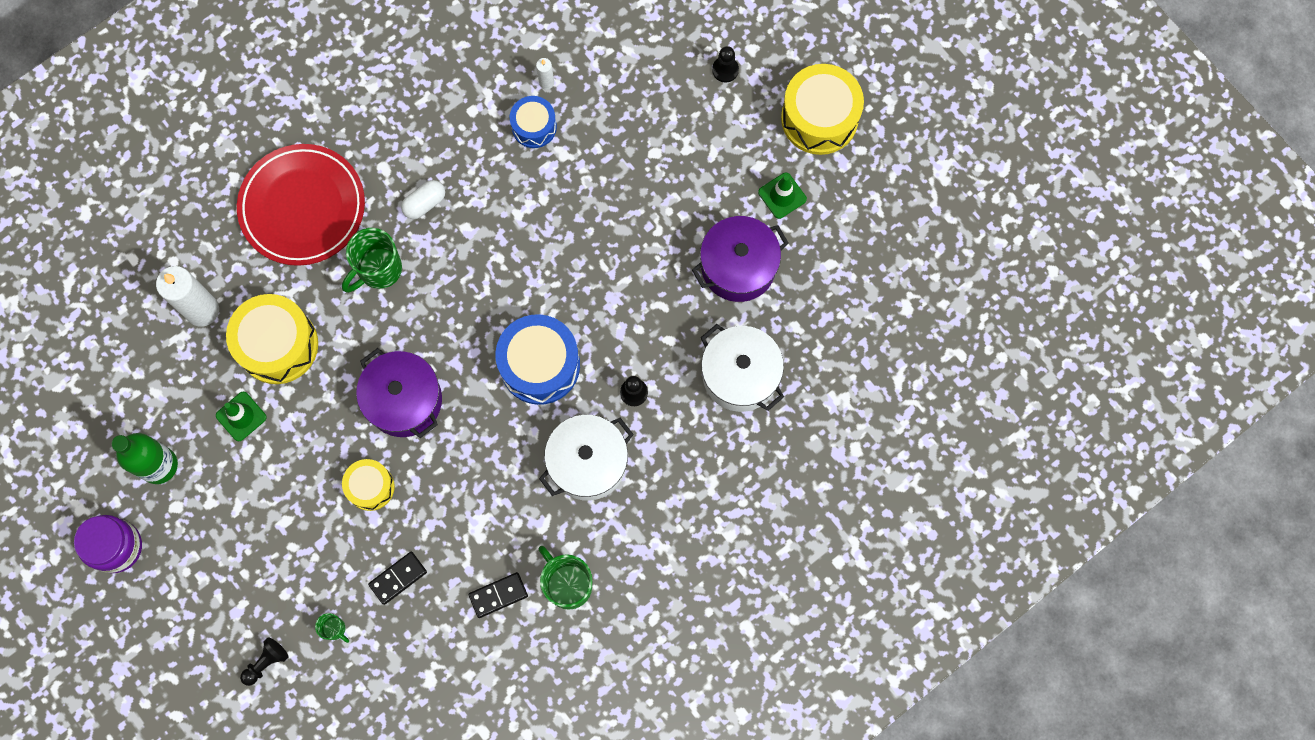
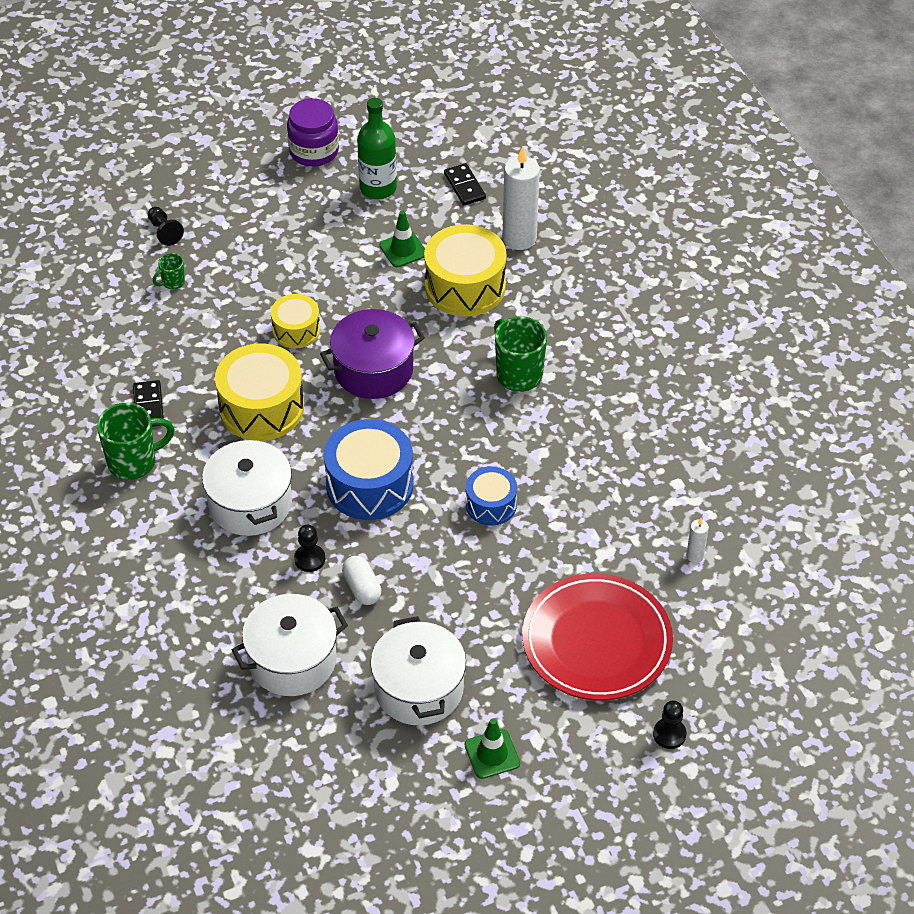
camera: 105 degrees right, 25 degrees down
(302, 207) = (605, 327): red plate -> red plate (596, 642)
(398, 578) = (199, 335): black domino -> black domino (464, 186)
(425, 203) = (580, 423): white capsule -> white capsule (362, 588)
(534, 127) = (643, 534): blue drum -> blue drum (491, 505)
(738, 266) = (419, 689): purple pot -> white pot
(819, 118) = (580, 819): yellow drum -> yellow drum (261, 408)

